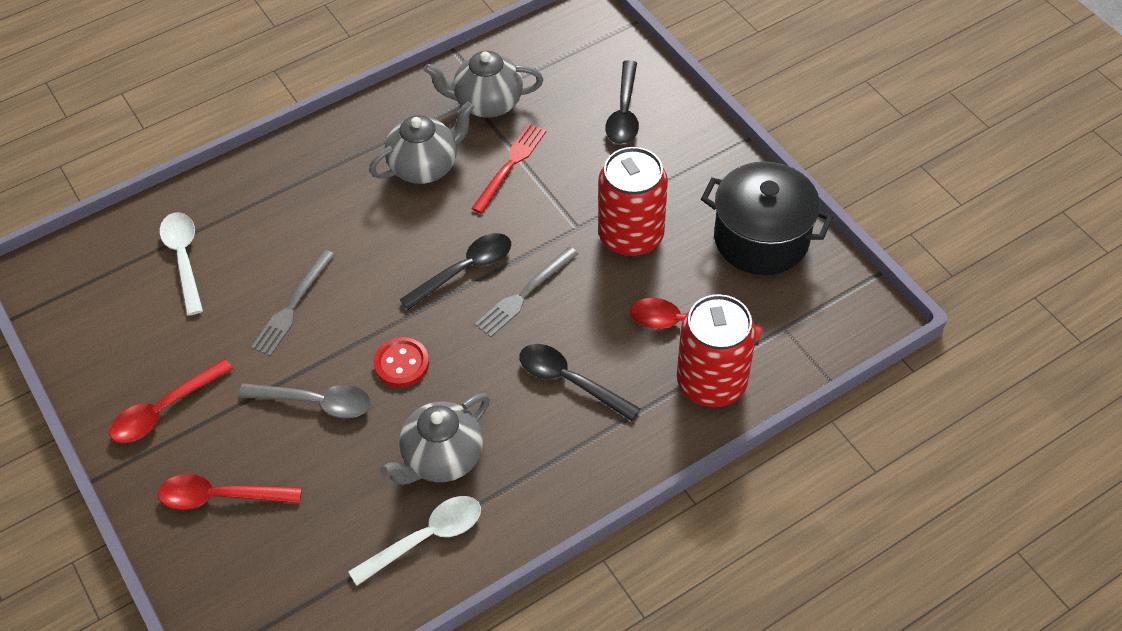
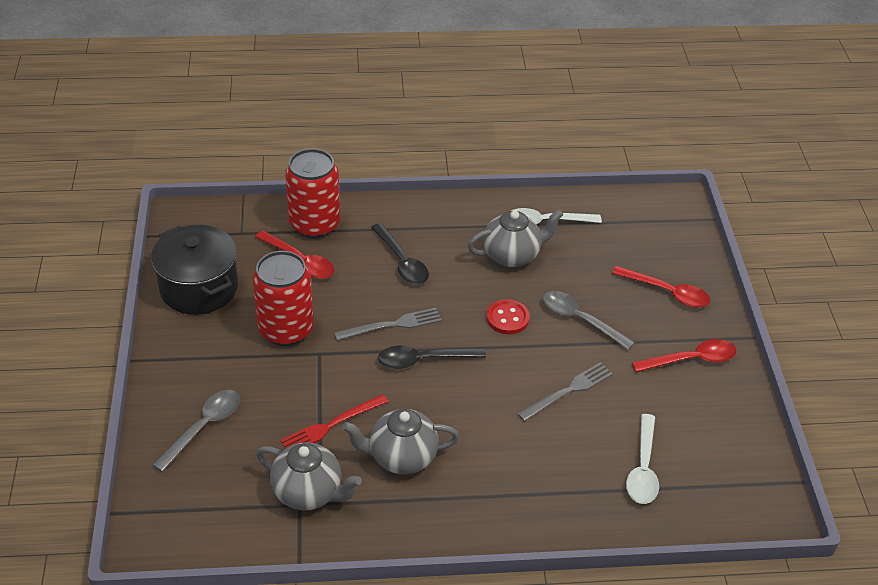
camera: 155 degrees left, 10 degrees down
(624, 112) = (204, 427): black spoon -> grey spoon

